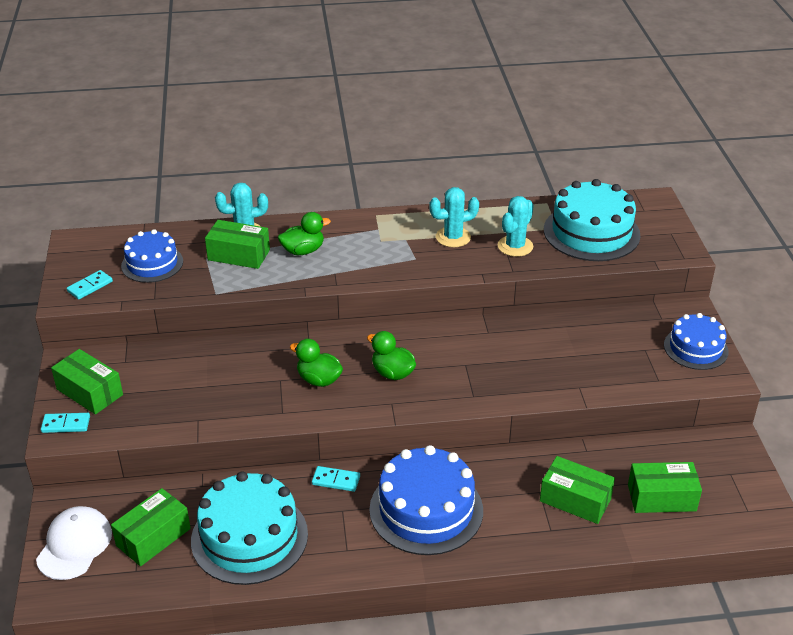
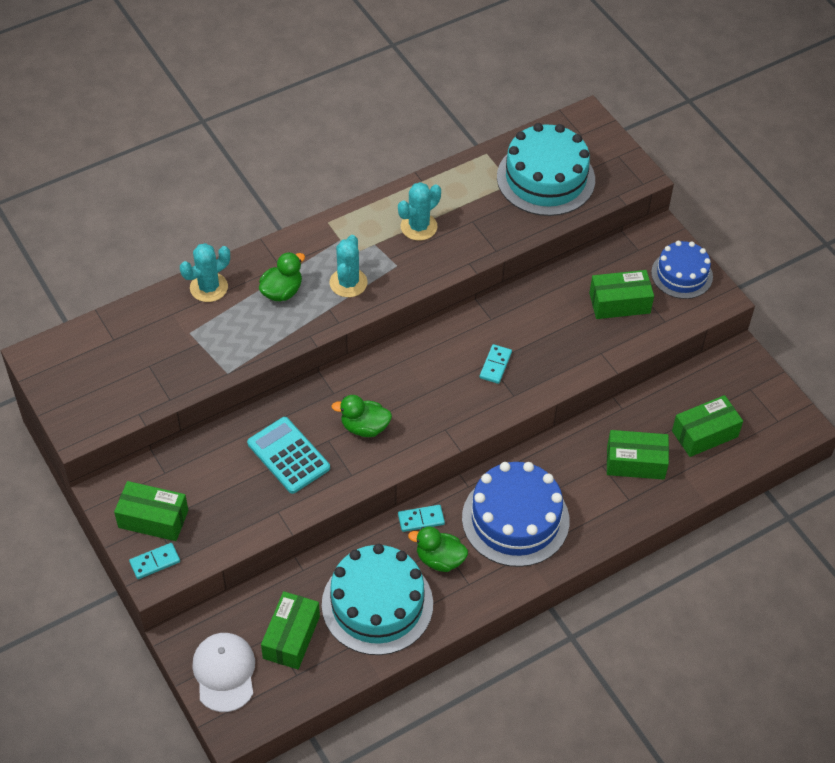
camera: 25 degrees left, 15 degrees up
(90, 286) = (94, 407): turquoise domino -> turquoise domino (495, 365)
(152, 263) = (139, 358): blue cake -> none
(237, 381) = (288, 456): none -> turquoise calculator
(239, 255) = (220, 318): green box -> green box (619, 303)
(392, 373) = (428, 396): green duck -> green duck (439, 559)
(515, 246) = (483, 219): turquoise cactus -> turquoise cactus (348, 283)

